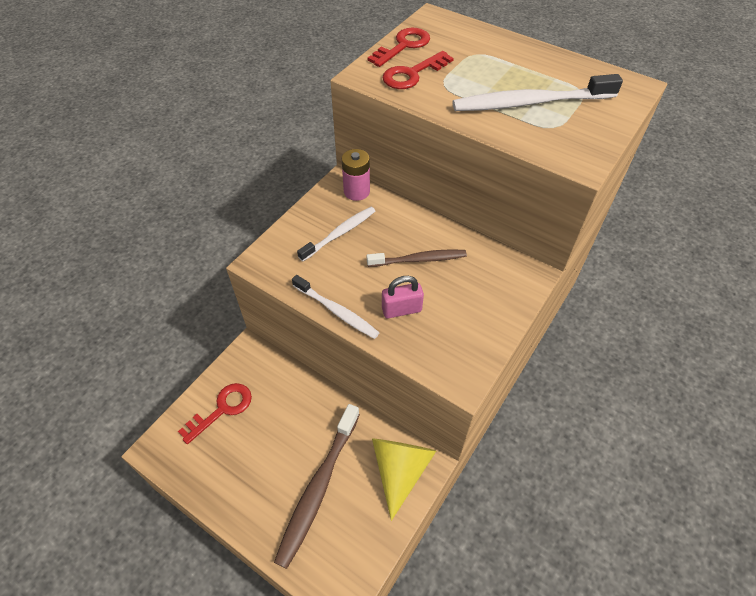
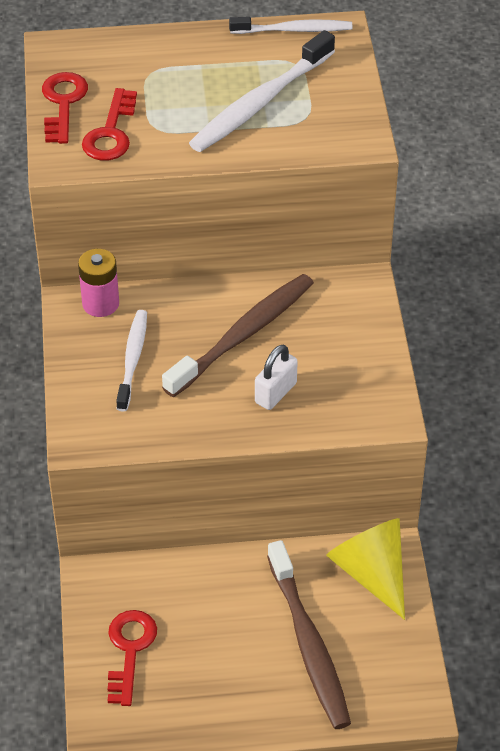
camera: 40 degrees left, 5 degrees down
(336, 311) = (214, 435): white toothbrush -> white toothbrush (294, 30)
(401, 309) = (275, 393): pink padlock -> white padlock
(419, 259) = (243, 335): brown toothbrush -> brown toothbrush, size x1.59

